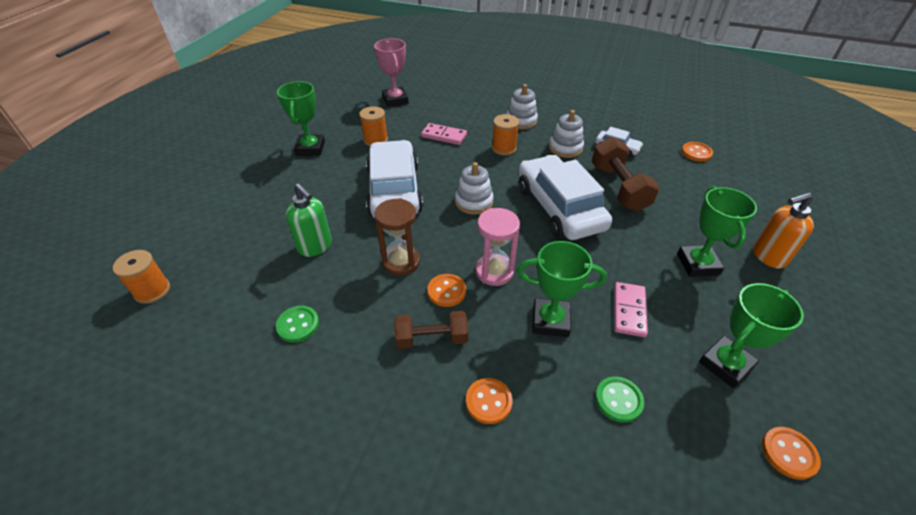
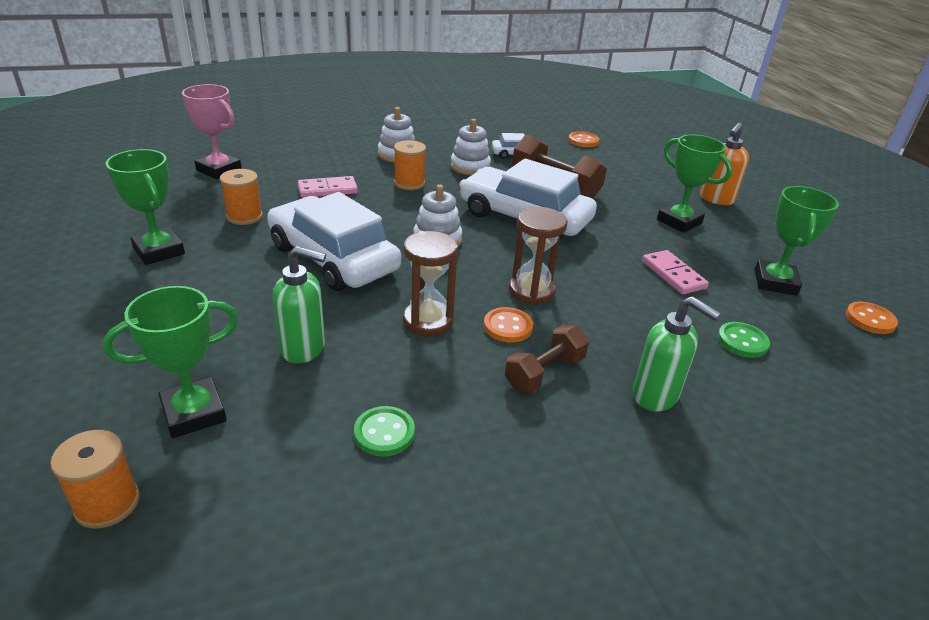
camera: 40 degrees left, 10 degrees down
(488, 401) = (656, 396): orange button -> green soap dispenser
(494, 271) = (531, 291): pink hourglass -> brown hourglass
(550, 321) = (626, 309): green trophy -> green trophy (194, 413)

